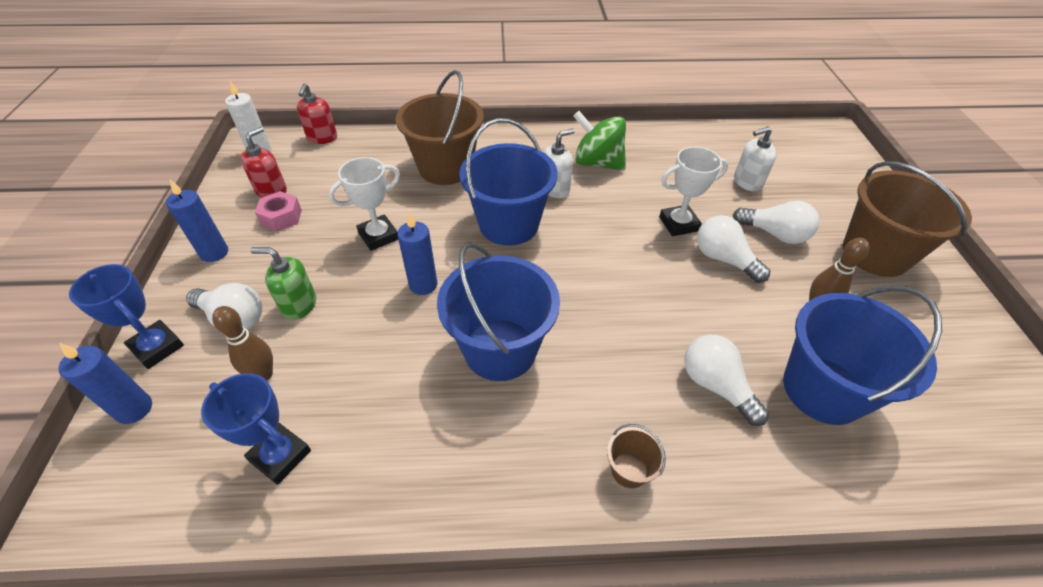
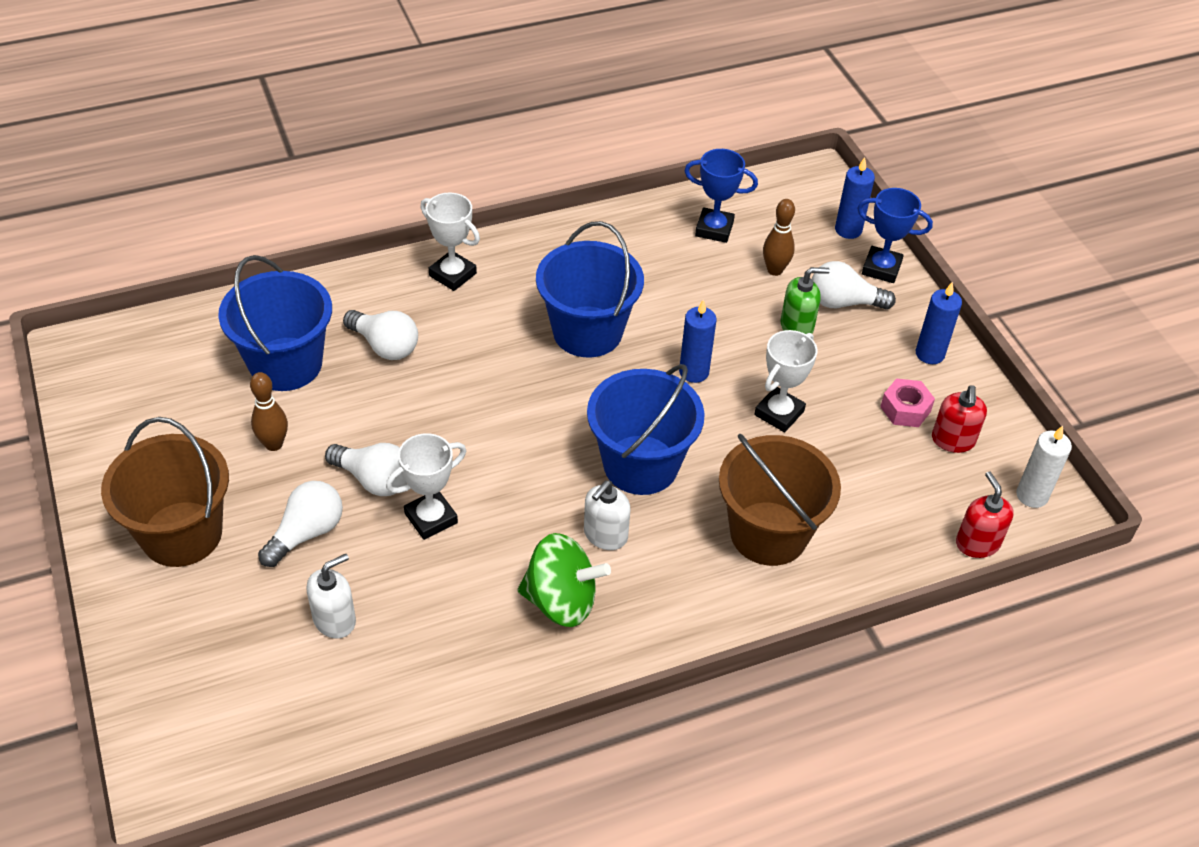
camera: 160 degrees right, 0 degrees up
(629, 470) = (452, 274): brown bucket -> white trophy
(774, 234) = (306, 533): white light bulb -> white light bulb turned 120 degrees clockwise

